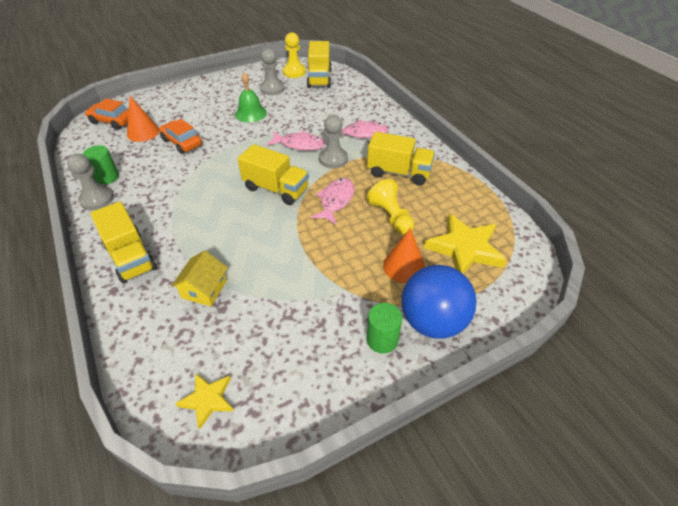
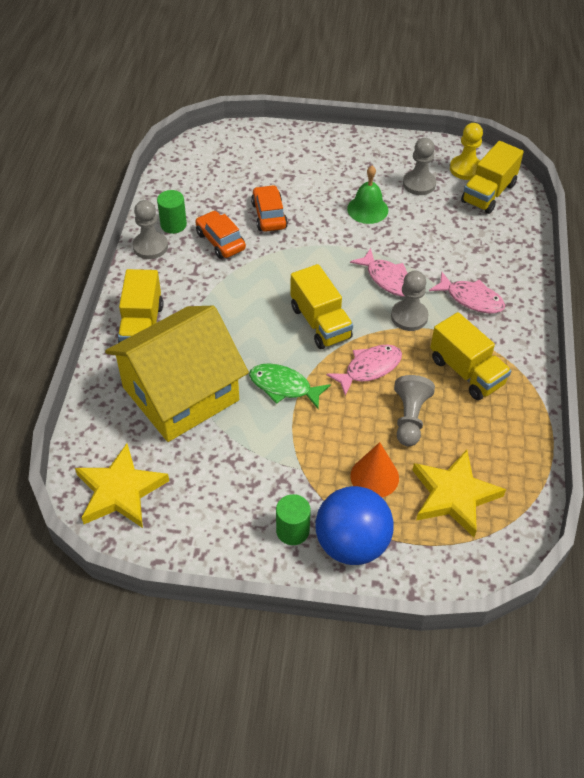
camera: 35 degrees right, 5 degrees up
(112, 121) = (219, 152): orange car -> orange car (220, 241)
(143, 132) = (240, 182): orange cone -> none
(204, 289) = (180, 394): yellow house -> yellow house, size x2.46
(207, 400) = (120, 491): yellow star -> yellow star, size x1.78
(285, 242) = (283, 386): none -> green fish
(391, 217) = (410, 418): yellow pawn -> grey pawn

